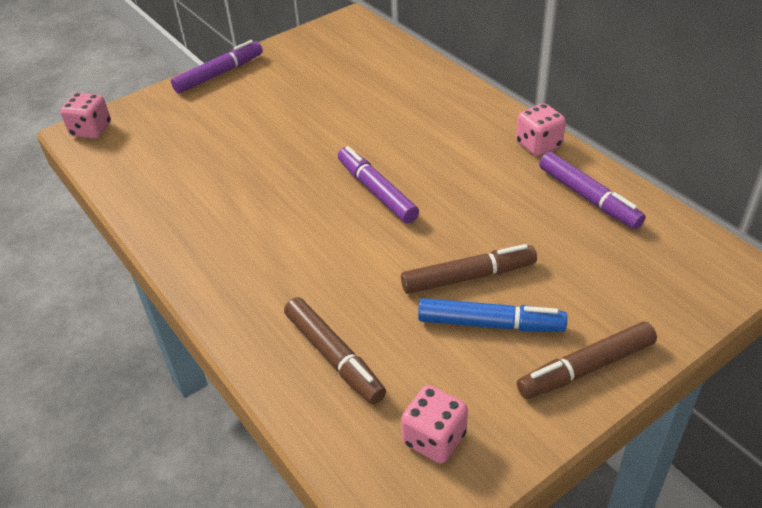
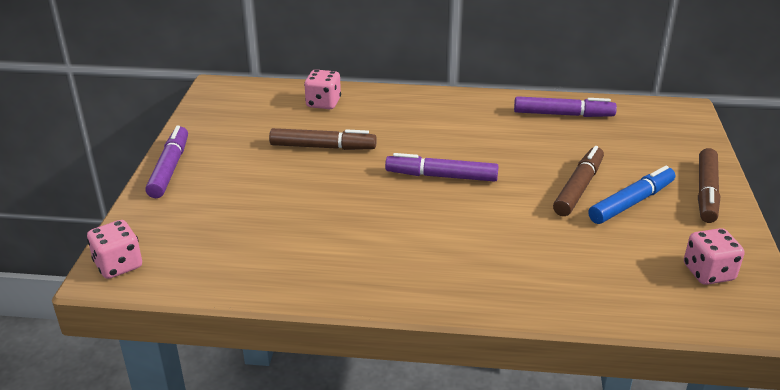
camera: 50 degrees left, 10 degrees down
(334, 356) = (589, 275): brown marker -> brown marker (323, 147)
(538, 145) = (488, 102): pink dice -> pink dice (323, 103)

